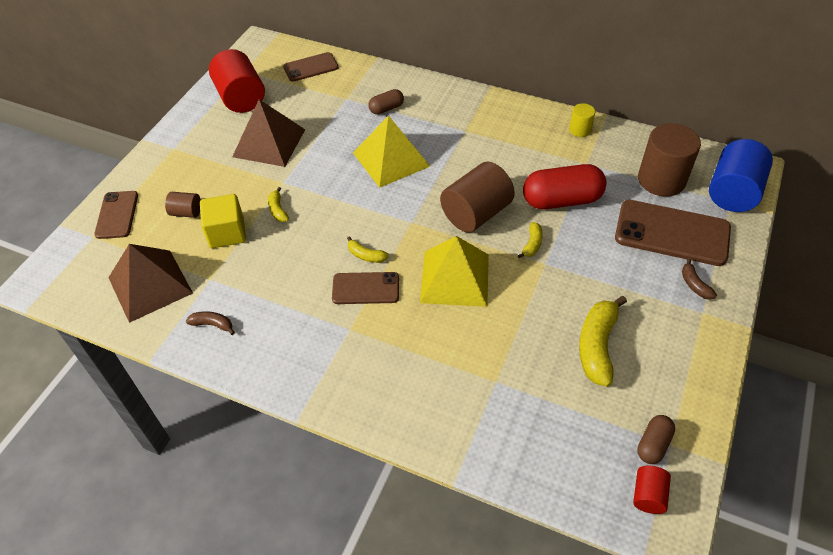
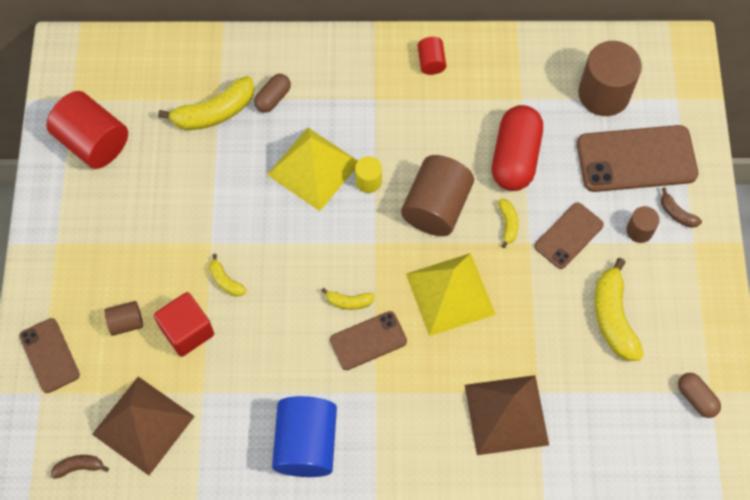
camera: 25 degrees left, 15 degrees up
(213, 325) = (237, 443): brown banana -> brown banana (79, 467)
(227, 233) = (187, 331): yellow cube -> red cube
(269, 143) = (164, 195): brown pyramid -> brown pyramid (506, 414)
(311, 67) = (151, 66): brown phone -> brown phone (569, 236)
(338, 105) = (214, 112): none -> yellow banana
(561, 200) = (515, 157): red capsule -> red capsule turned 45 degrees counterclockwise
(580, 130) = (497, 54): yellow cylinder -> yellow cylinder (368, 181)
(648, 495) = (708, 448): red cylinder -> red cylinder (431, 62)
(652, 286) = (639, 230): none -> brown cylinder
(653, 444) = (696, 398): brown capsule -> brown capsule turned 45 degrees counterclockwise
(732, 192) = (677, 85): blue cylinder -> blue cylinder (306, 444)

